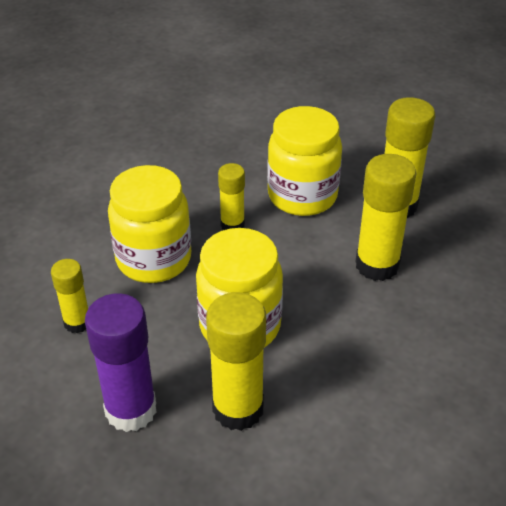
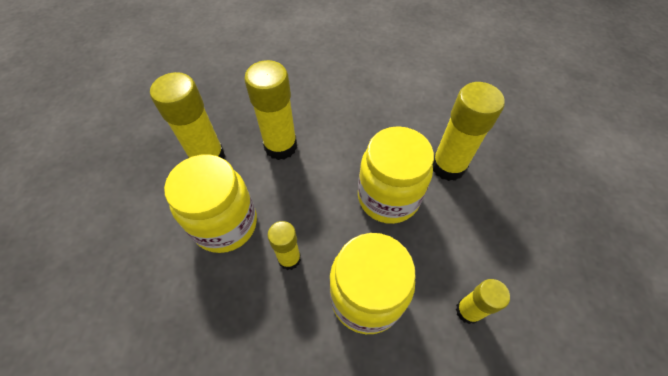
camera: 120 degrees left, 15 degrees up
(131, 410) = (498, 222): purple glue stick -> none

